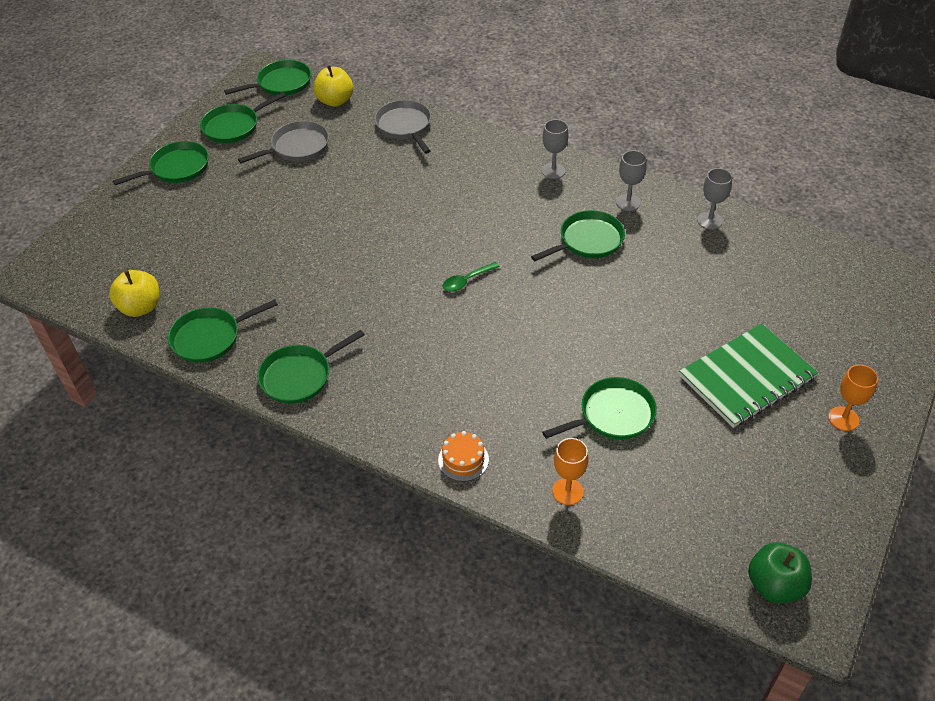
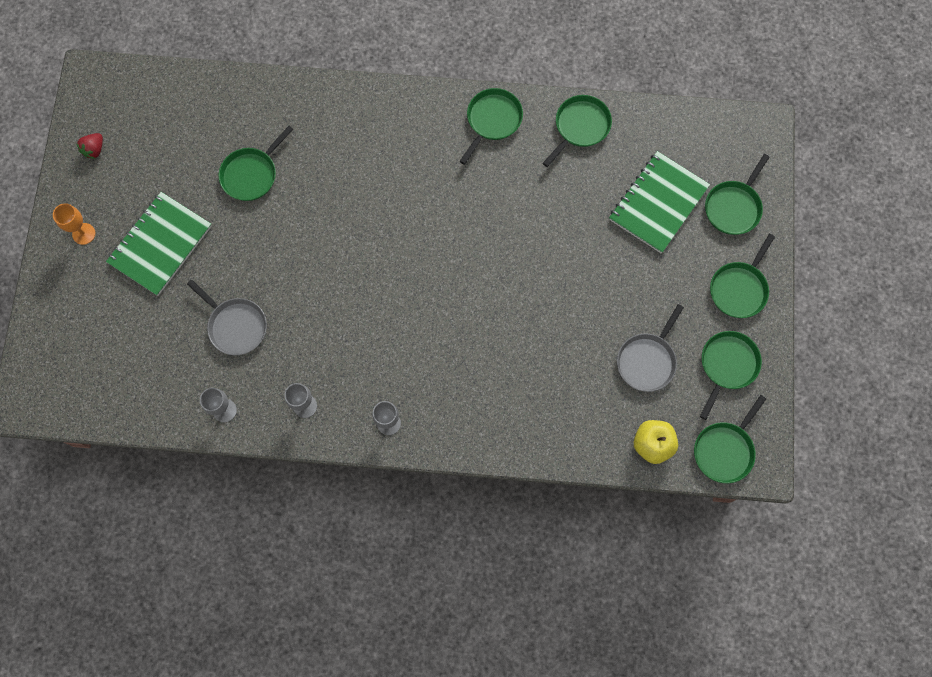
camera: 155 degrees right, 25 degrees up
(140, 307) = (653, 132): yellow apple -> none
(190, 248) = (658, 203): none -> green notebook
(404, 126) = (561, 432): grey pan -> grey pan (236, 326)
(463, 459) = (343, 100): orange cake -> none
(466, 281) = (410, 257): green spoon -> none
(567, 491) = (264, 104): orange goblet -> none
(588, 240) = (325, 343): green pan -> green pan (733, 207)
(774, 585) = (116, 90): green apple -> none
(817, 513) = (94, 150): none -> red strawberry

